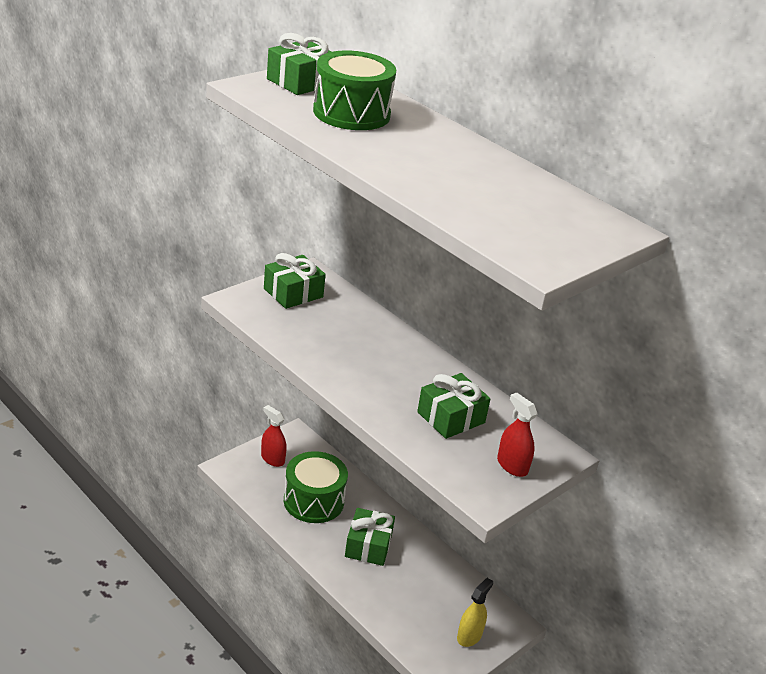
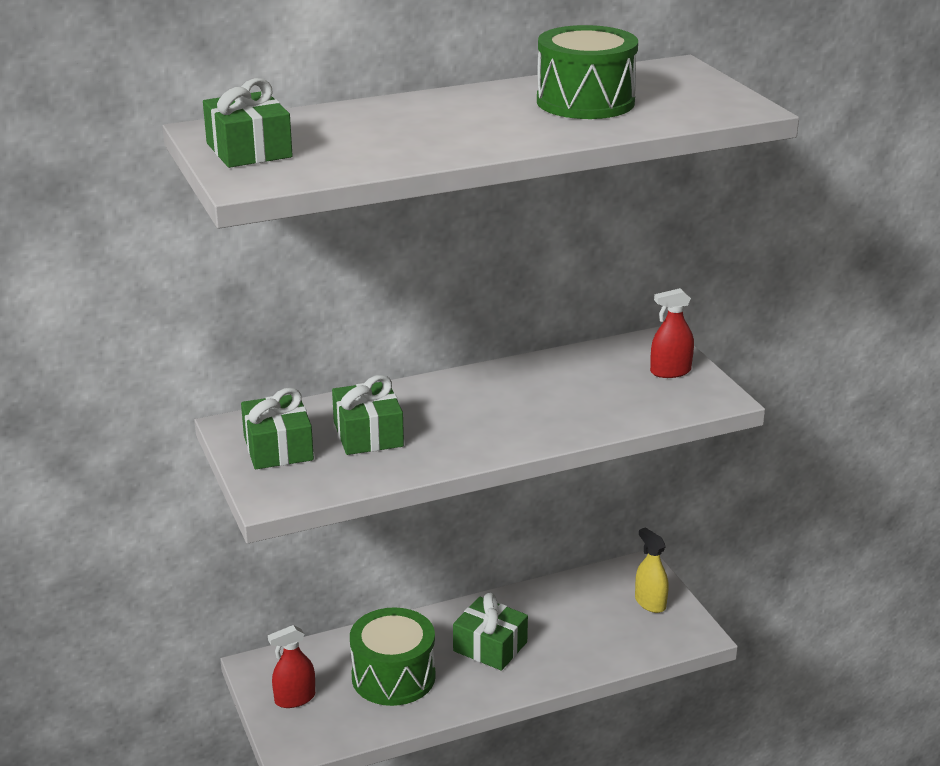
camera: 65 degrees left, 5 degrees down
(351, 113) = (361, 136): green drum -> green drum (585, 102)
(451, 417) = (580, 389): green gift -> green gift (368, 434)

